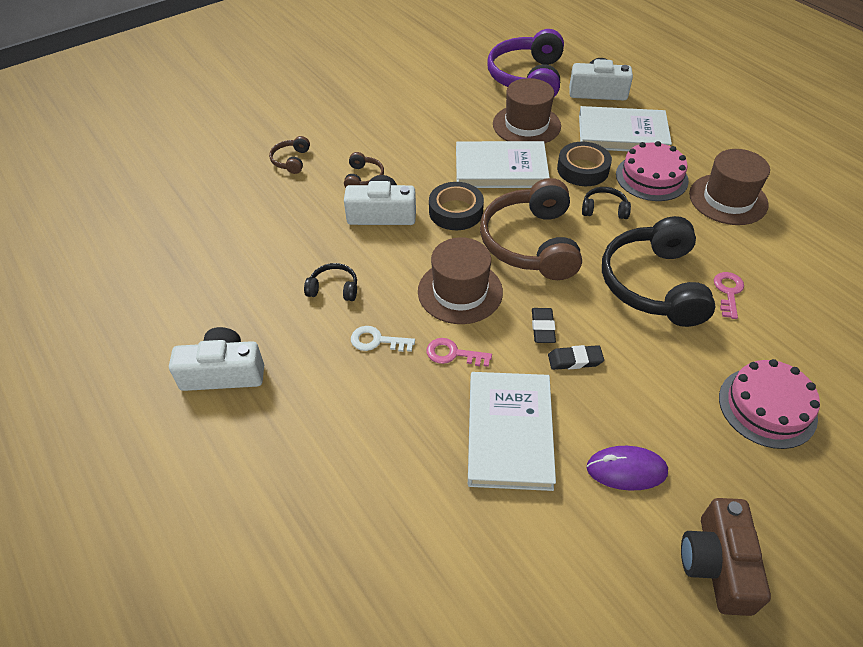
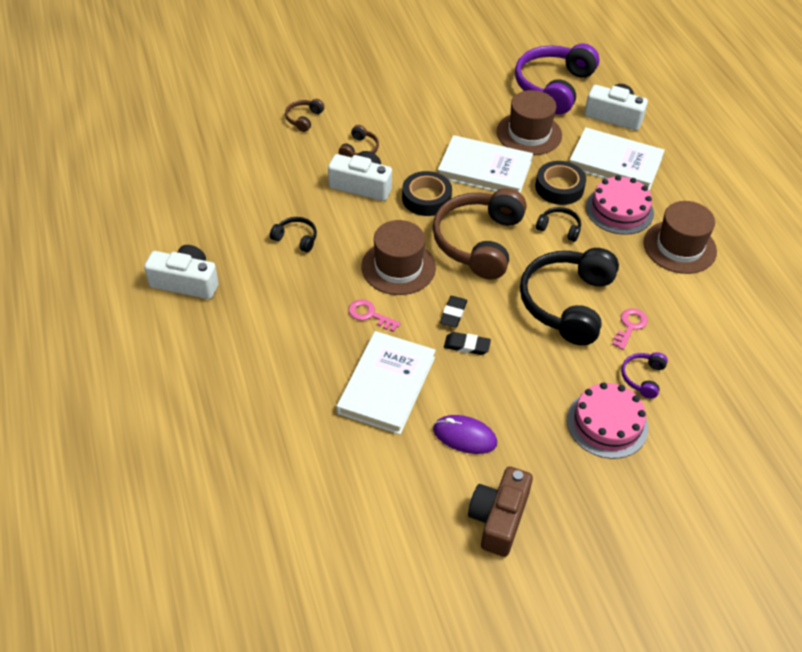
camera: 15 degrees right, 0 degrees up
(376, 341) = (313, 289): white key -> none
(772, 344) = (643, 377): none -> purple headphones

